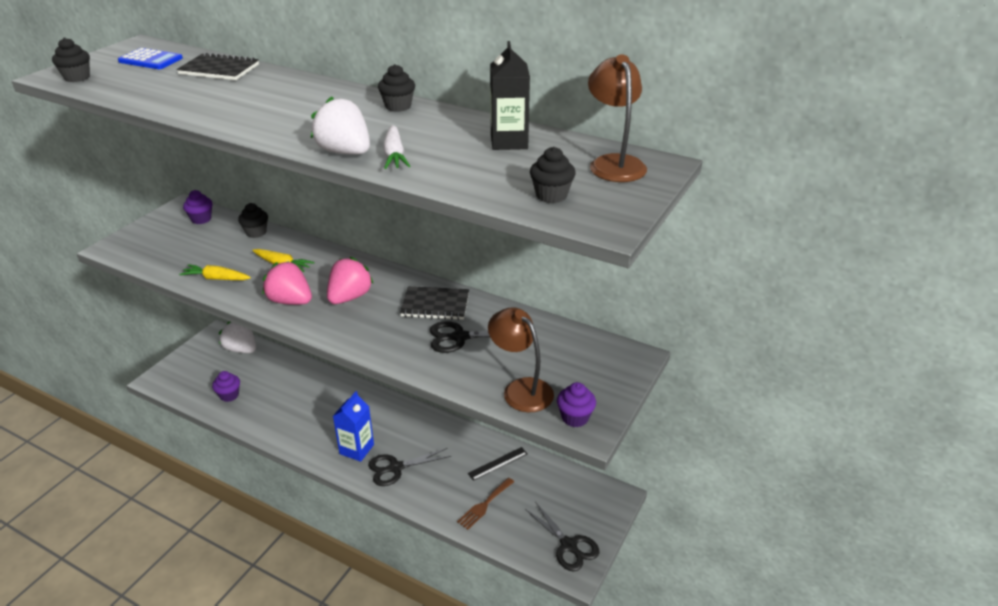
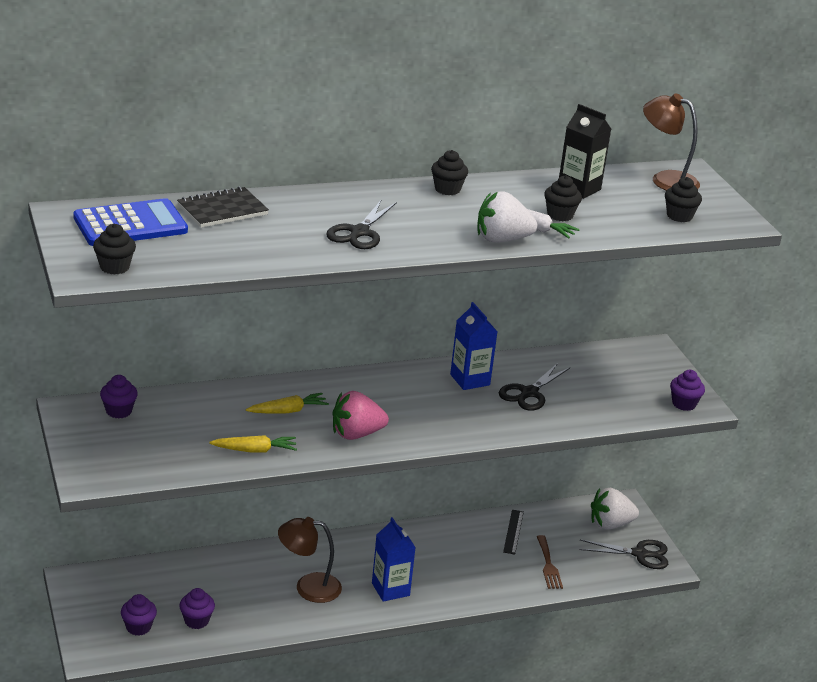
camera: 50 degrees left, 5 degrees down
(150, 60) = (130, 224): blue calculator -> blue calculator, size x1.54
(199, 380) = (138, 627): none -> purple cupcake
(216, 278) = (255, 450): yellow carrot -> yellow carrot turned 150 degrees counterclockwise
(241, 349) = (130, 578): white strawberry -> white strawberry (610, 524)
(256, 232) = (202, 397): black cupcake -> black cupcake (560, 215)
(349, 297) = (396, 407): pink strawberry -> none
(396, 468) = (444, 582): black scissors -> black scissors (359, 232)
(435, 305) = (470, 380): black notebook -> blue carton
(521, 389) = (626, 405): brown lamp -> brown lamp (308, 587)

